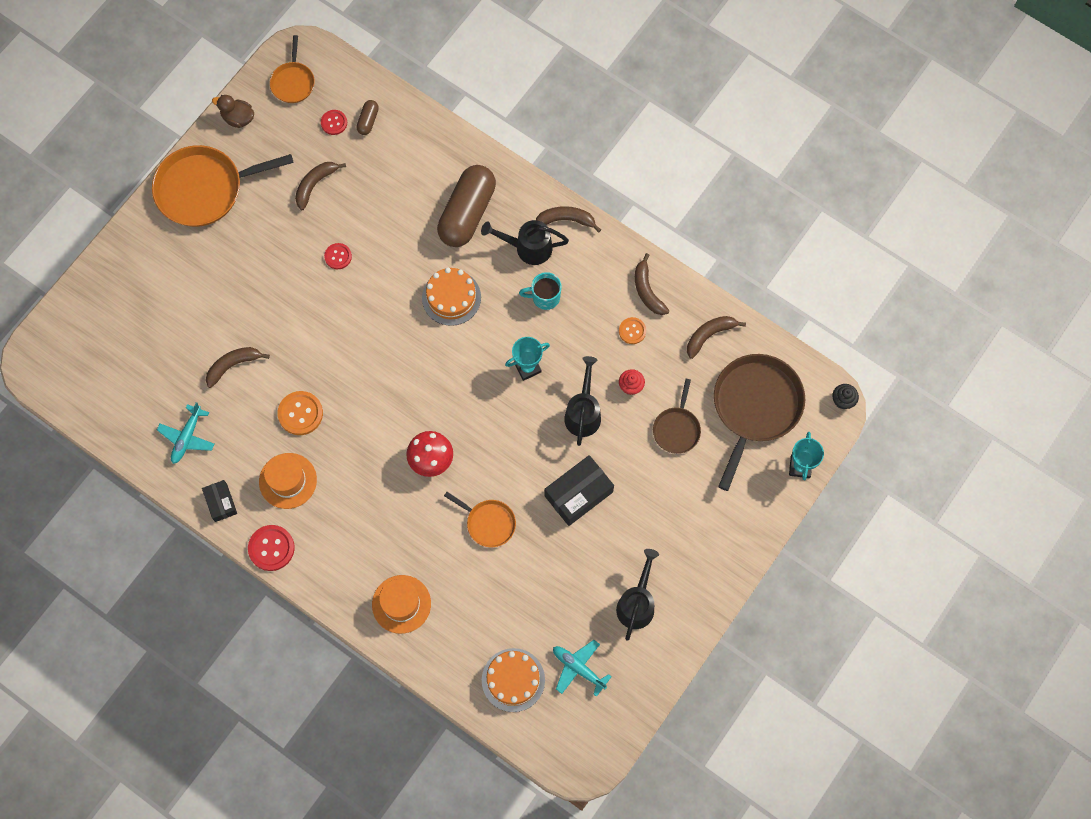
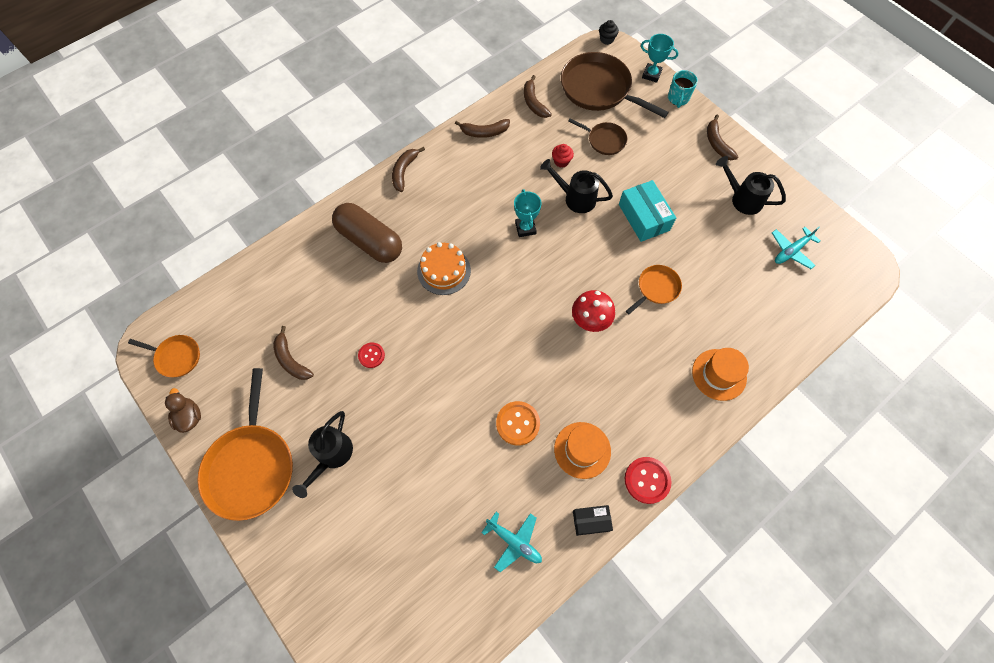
camera: 75 degrees left, 5 degrees down
(233, 365) = (450, 478): brown banana -> brown banana (717, 143)
(238, 118) = (189, 417): brown duck -> brown duck turned 120 degrees clockwise
(334, 123) = (235, 329): red button -> none
(368, 121) = (247, 300): brown capsule -> none
(513, 680) = (797, 301): orange cake -> none
(528, 248) = (419, 203): black watering can -> black watering can (331, 456)
(544, 297) = (467, 202): turquoise mug -> turquoise mug (678, 98)
(578, 494) = (644, 217): black box -> turquoise box
(632, 331) = (515, 150): orange button -> none

